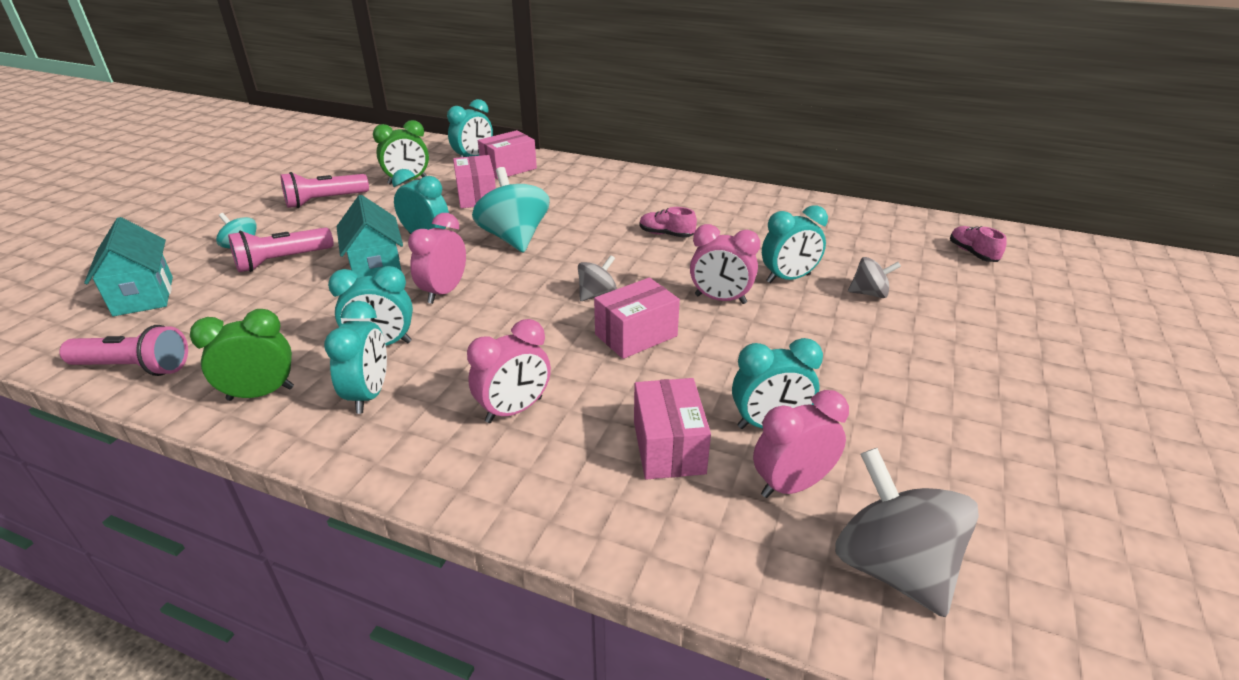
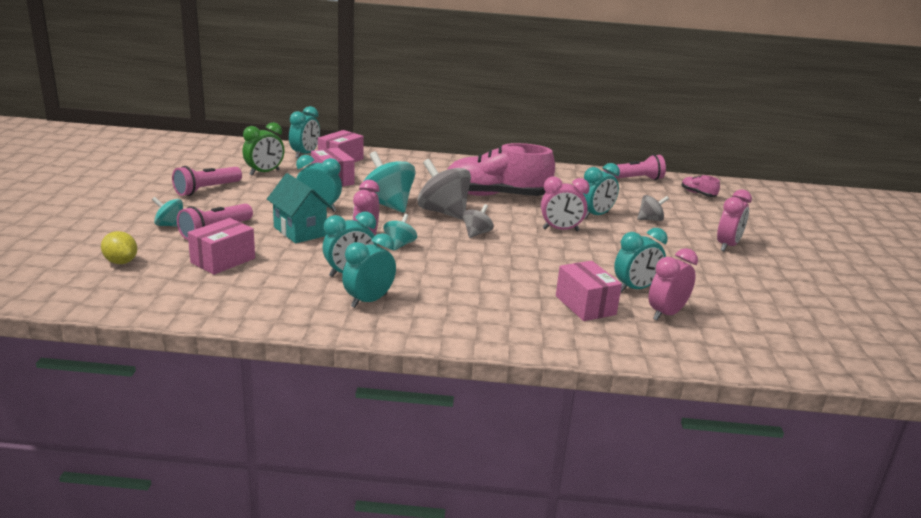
camera: 20 degrees left, 10 degrees down
(134, 367) = (169, 304): pink flashlight -> pink flashlight (634, 179)
(144, 296) = (121, 262): turquoise house -> yellow lemon
(261, 393) = (288, 308): green clock -> none
(369, 395) = (368, 301): turquoise clock -> turquoise clock turned 120 degrees counterclockwise
(481, 303) = (399, 245): none -> turquoise spinning top
(514, 410) = (475, 298): pink clock -> pink clock (727, 246)
(636, 335) = (521, 253): pink box -> pink box (223, 260)
(666, 234) = (496, 196): pink shoe -> pink shoe, size x2.44
(892, 567) = (739, 340): grey spinning top -> grey spinning top (443, 212)

